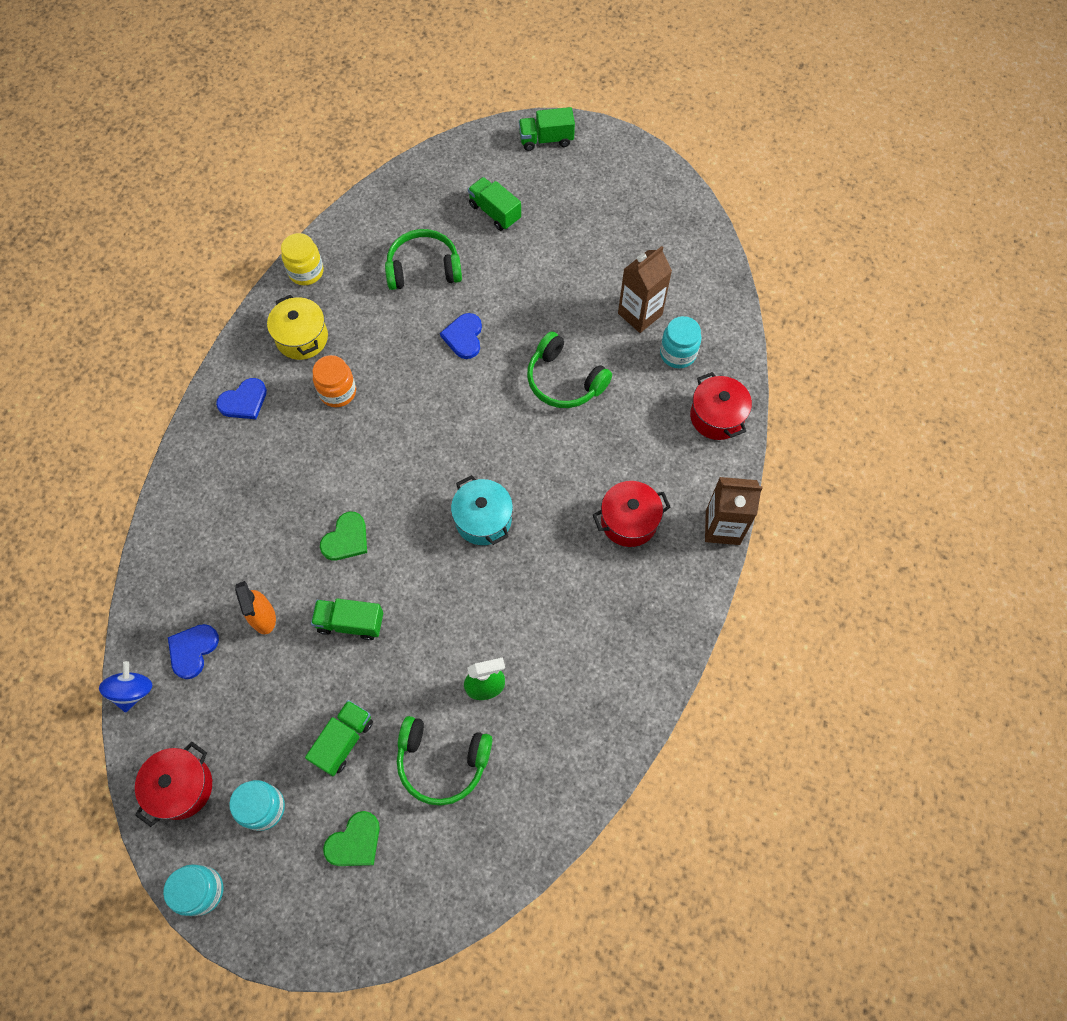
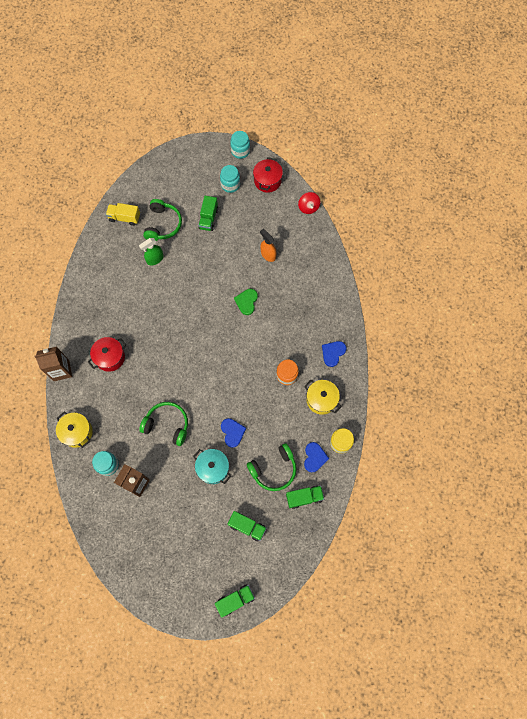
camera: 160 degrees right, 5 degrees up
(133, 691) = (308, 207): blue spinning top -> red spinning top
(192, 650) = (292, 231): blue heart -> blue heart (314, 457)
(350, 623) = (227, 265): green truck -> green truck (304, 497)
(355, 842) = (187, 185): green heart -> none
(442, 761) = (163, 224): green headphones -> green headphones turned 105 degrees clockwise
(483, 520) = (183, 333): turquoise pot -> turquoise pot (213, 468)
(517, 809) = (124, 218): none -> yellow truck
(716, 416) = (77, 432): red pot -> yellow pot

